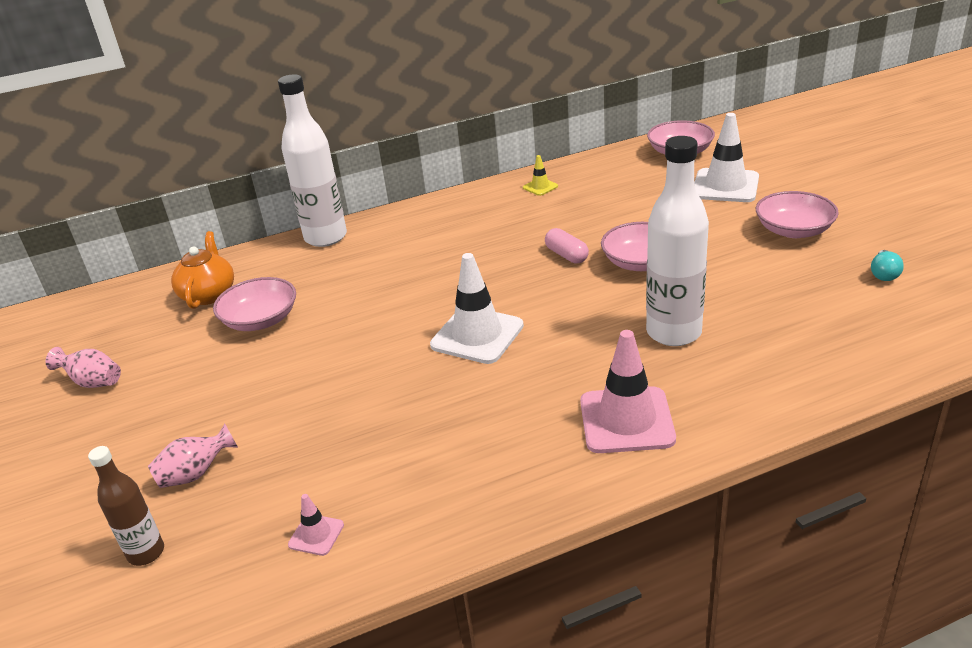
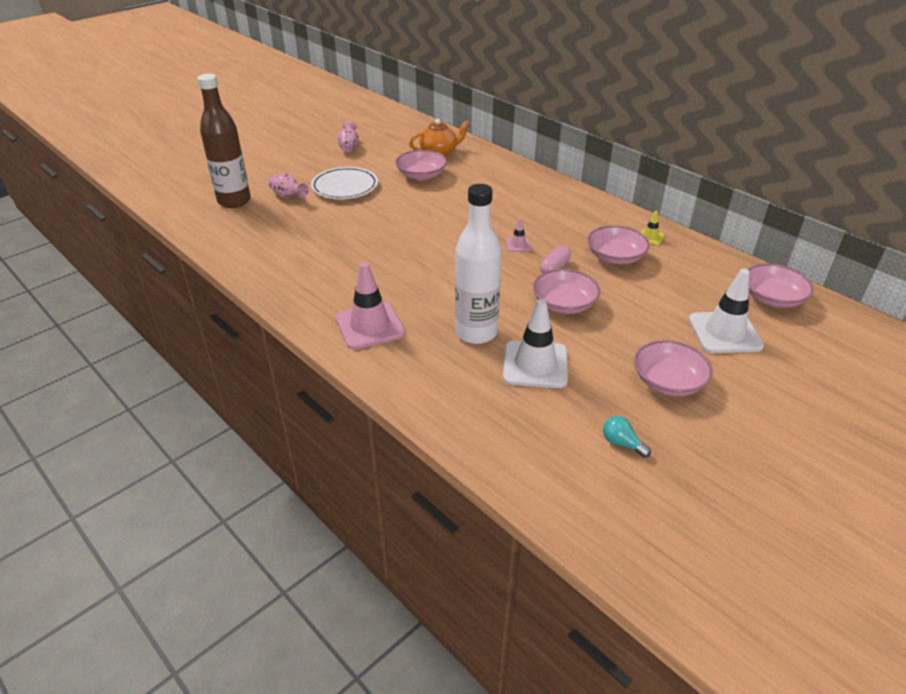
camera: 65 degrees right, 5 degrees up
(146, 553) = (234, 201): brown bottle -> brown bottle, size x1.84
(224, 402) = (345, 187): none -> white plate
(316, 535) = (252, 242): pink traffic cone -> pink traffic cone (518, 245)
(325, 237) = (521, 170): white bottle -> none
(477, 335) = (437, 251): white traffic cone -> white traffic cone (535, 364)
(566, 214) = (615, 257): none -> pink bowl
(884, 274) = (622, 443): turquoise light bulb -> turquoise light bulb turned 45 degrees clockwise

